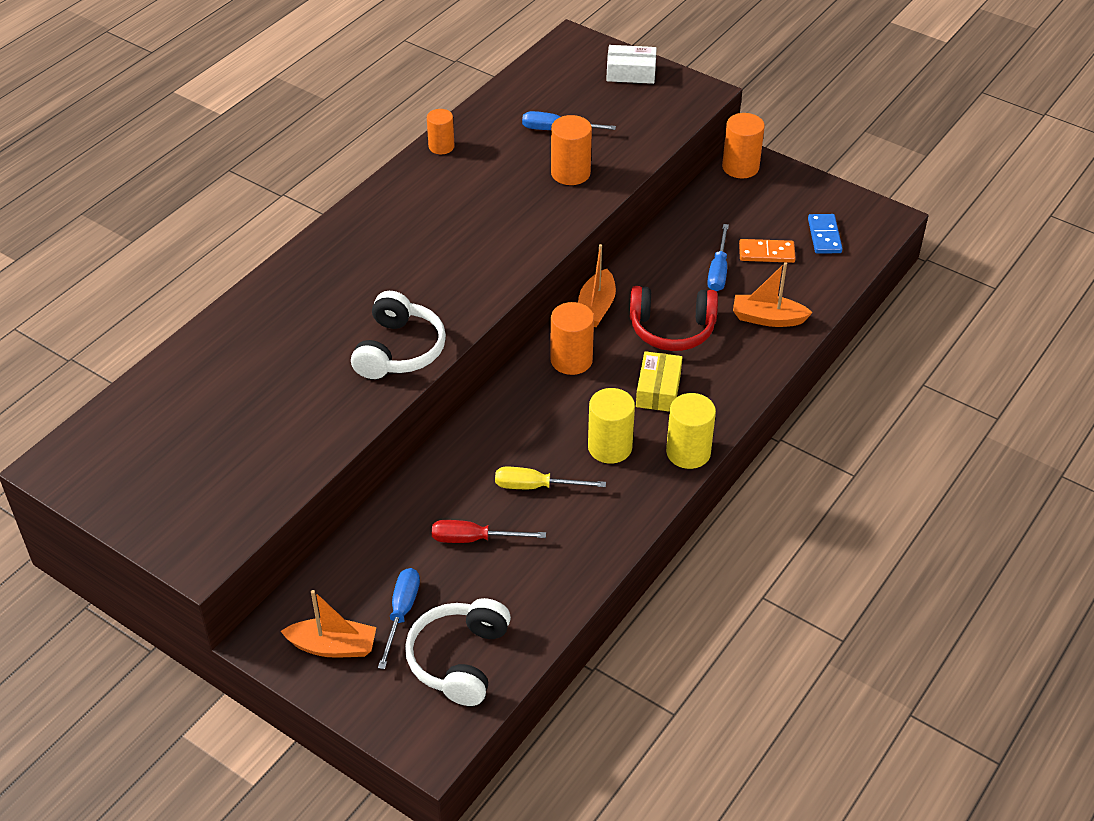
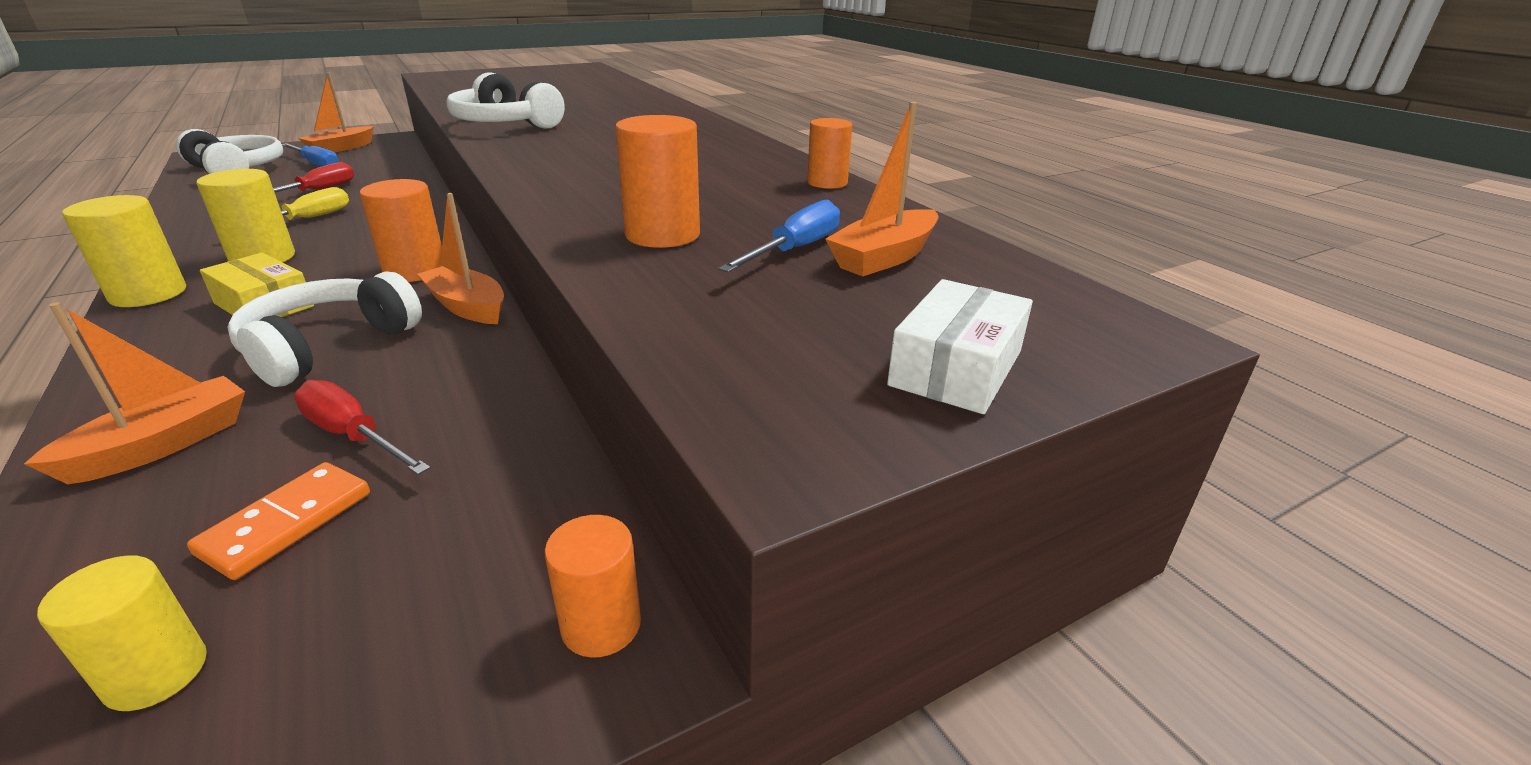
camera: 115 degrees right, 15 degrees down
(545, 104) = (884, 257): none -> orange boat
(672, 329) = (328, 346): red headphones -> white headphones
(718, 270) = (353, 436): blue screwdriver -> red screwdriver
(740, 167) = (601, 625): orange cylinder -> orange cylinder, size x0.67
(824, 236) = (156, 673): blue domino -> yellow cylinder

